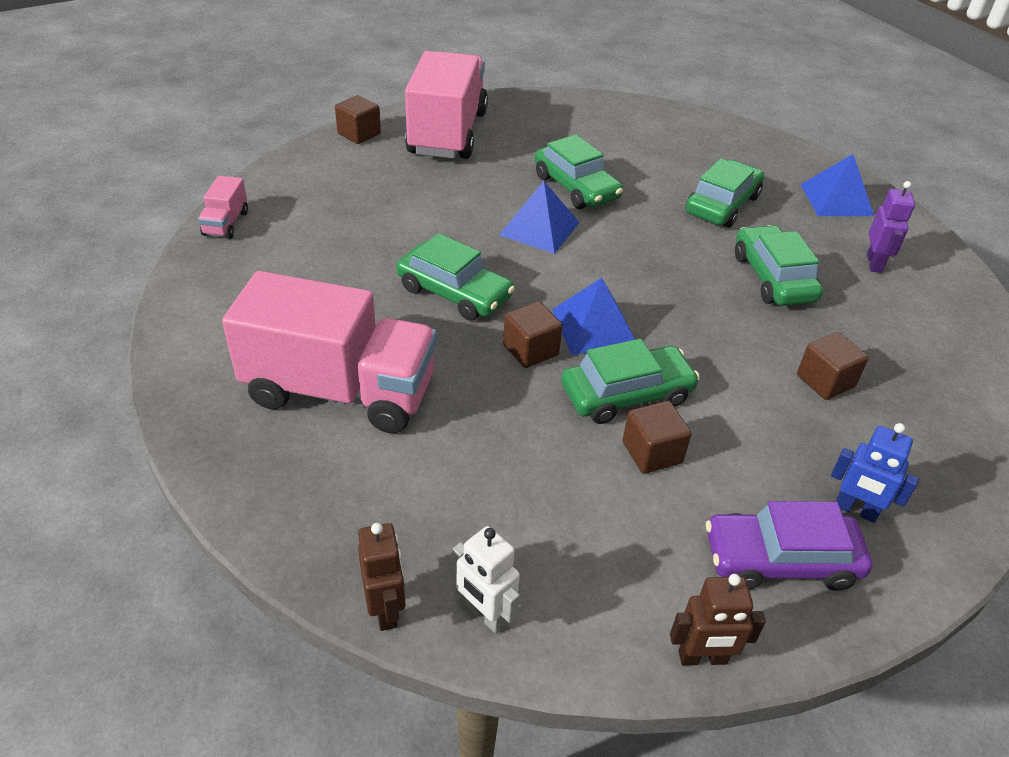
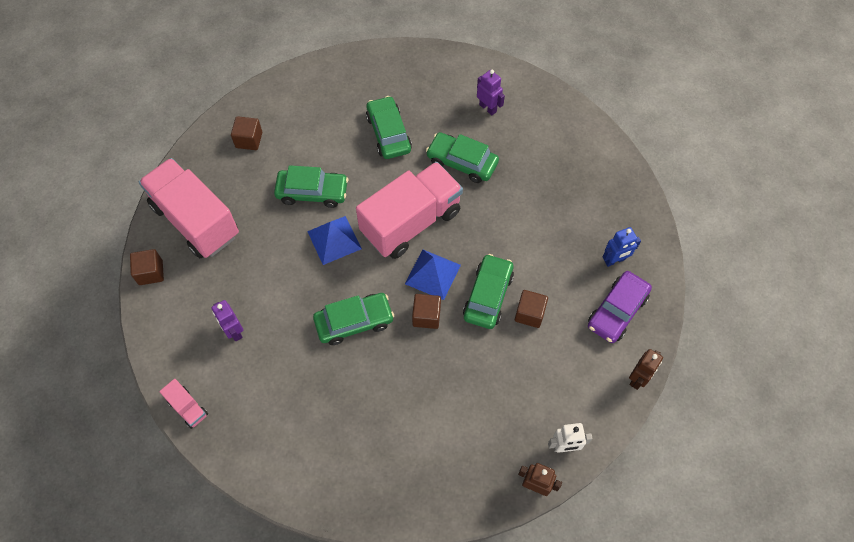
camera: 50 degrees left, 20 degrees up
(340, 391) = (387, 426): pink truck -> pink truck (411, 222)
(348, 212) = (234, 331): none -> purple robot
(825, 381) = (542, 204): brown cube -> brown cube (249, 140)
(836, 200) = (429, 76): blue pyramid -> none

